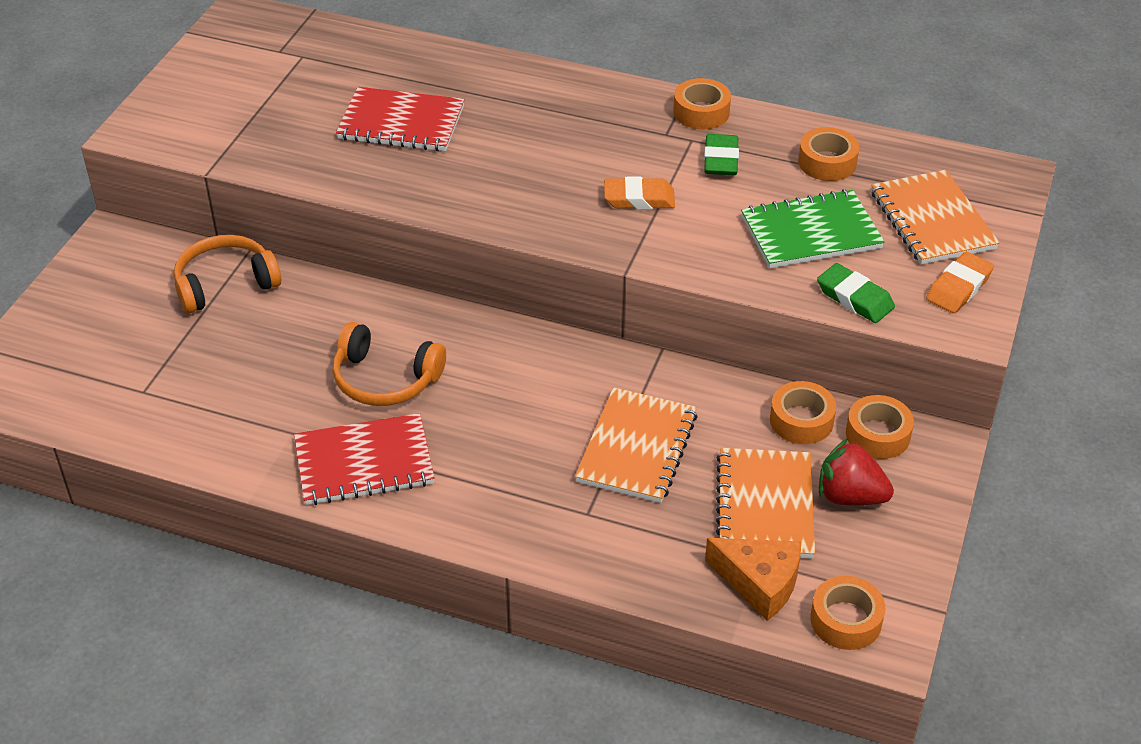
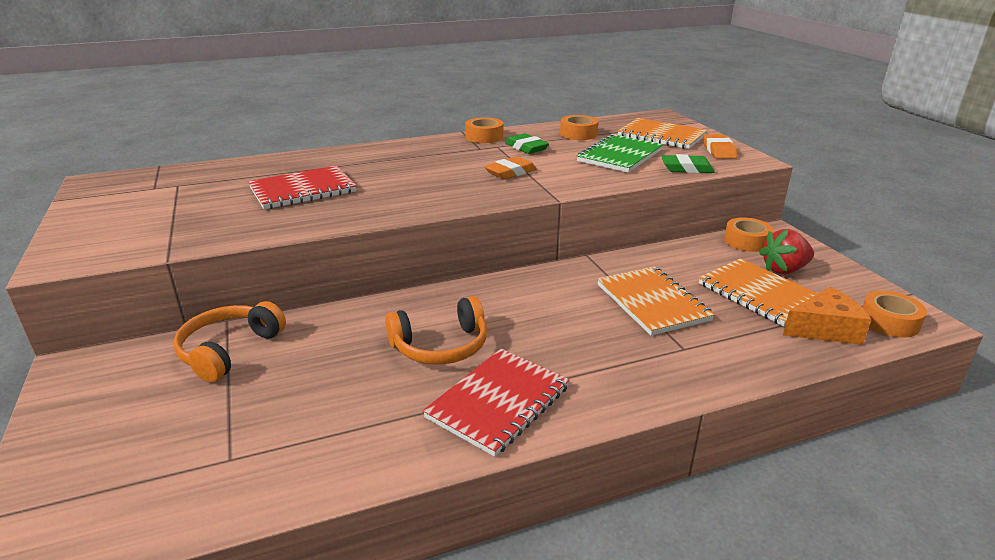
camera: 40 degrees left, 15 degrees down
(801, 420) = (705, 252): orange tape -> none

